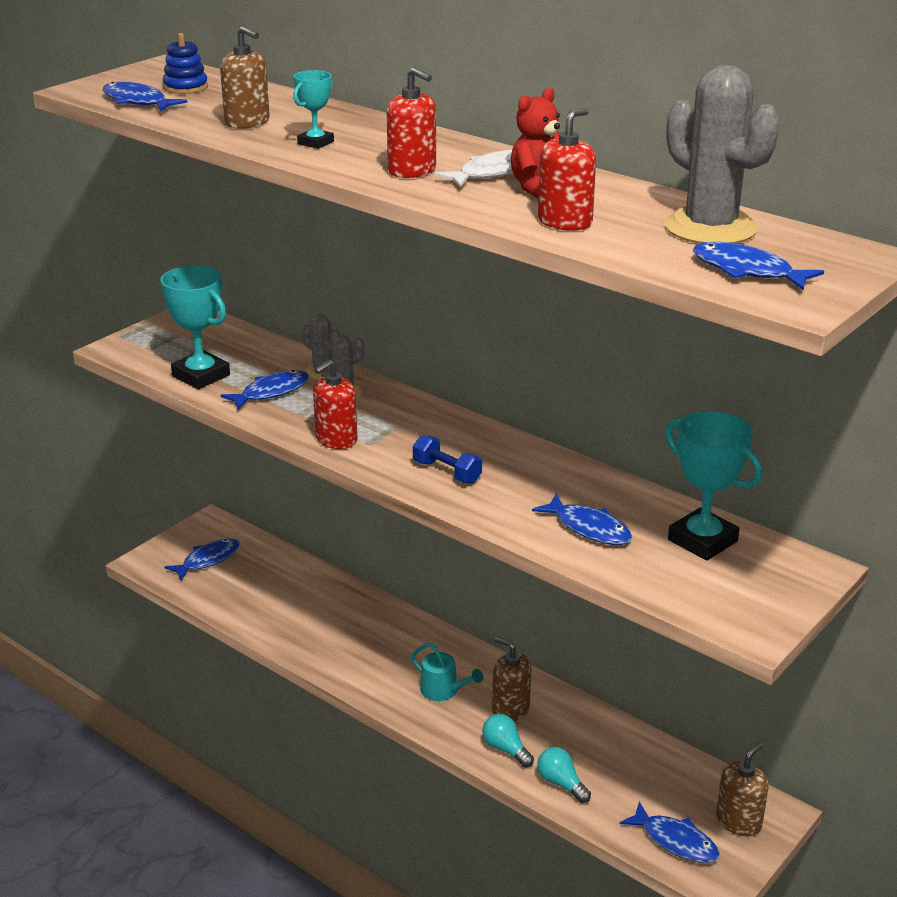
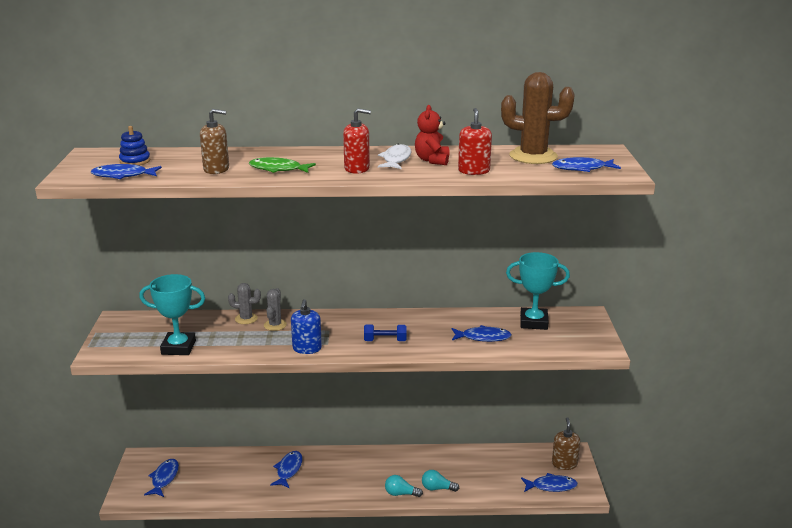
camera: 40 degrees left, 5 degrees down
(271, 392) = (234, 340): blue fish -> blue fish (288, 470)
(315, 143) = (278, 169): turquoise trophy -> green fish
(336, 439) = (307, 348): red soap dispenser -> blue soap dispenser
(443, 691) = (376, 478): turquoise watering can -> none
(510, 709) = (417, 469): brown soap dispenser -> none
(561, 783) = (479, 489): turquoise light bulb -> turquoise light bulb (400, 494)
(710, 228) = (533, 156): grey cactus -> brown cactus

